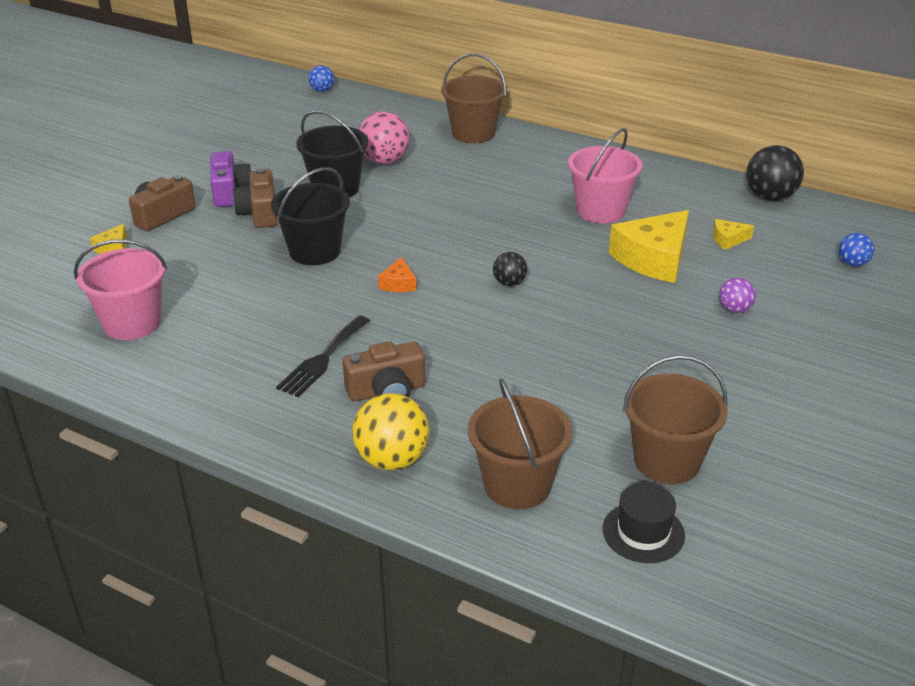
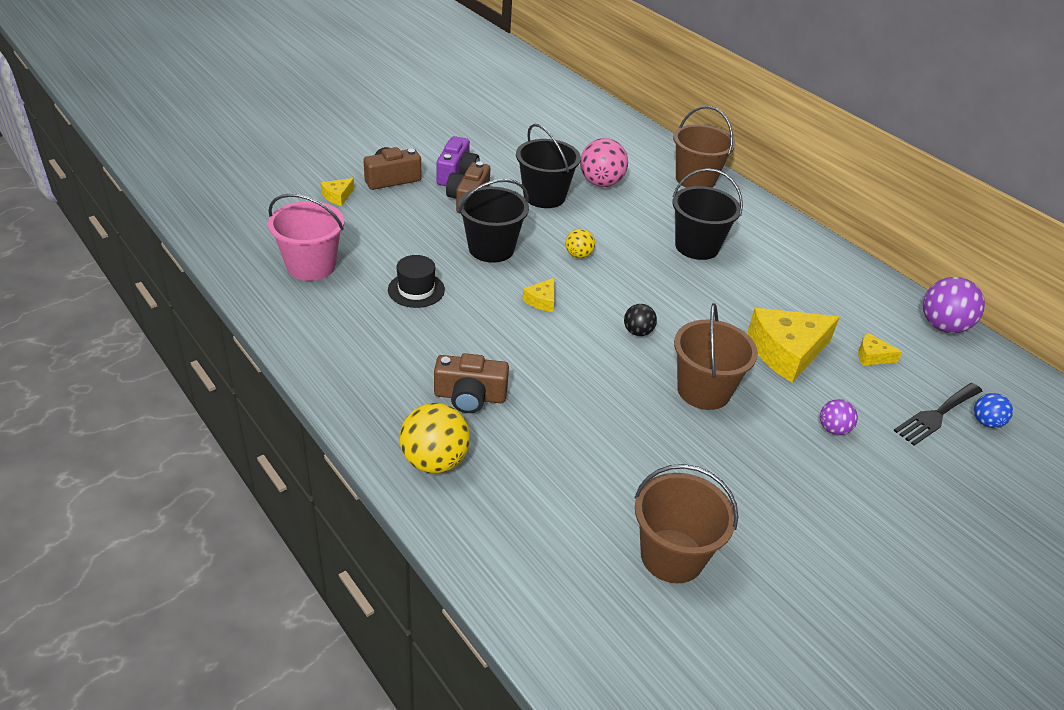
camera: 20 degrees right, 5 degrees up
(322, 90) = (589, 103): blue ball -> none
(322, 359) = (436, 348): black fork -> black fork (936, 415)
(398, 283) = (542, 300): orange cheese -> yellow cheese
(406, 232) = (578, 255): none -> yellow ball
(514, 192) = (697, 246): none -> black bucket
(517, 485) = (524, 526): brown bucket -> brown bucket (703, 390)
(600, 211) = (765, 289): pink bucket -> none
(643, 532) = (606, 616): black hat -> black hat (416, 290)
(770, 197) = (943, 326): black ball -> purple ball

